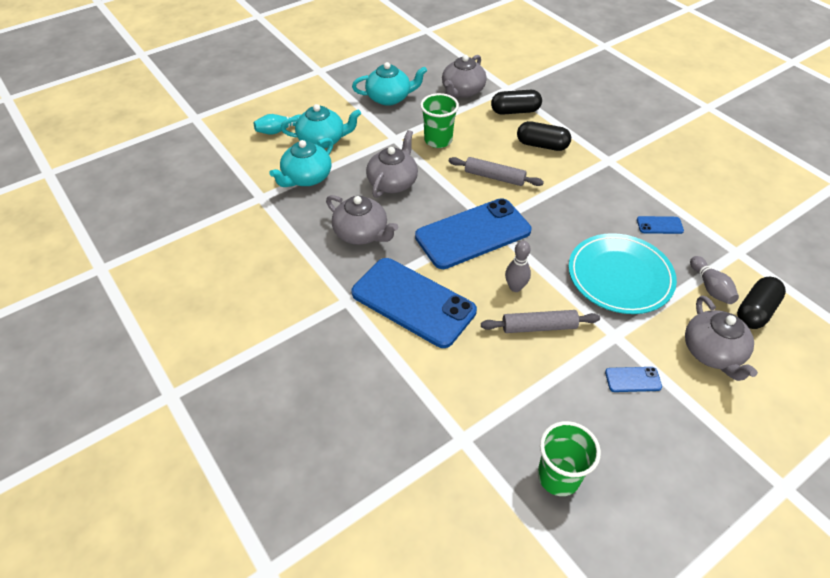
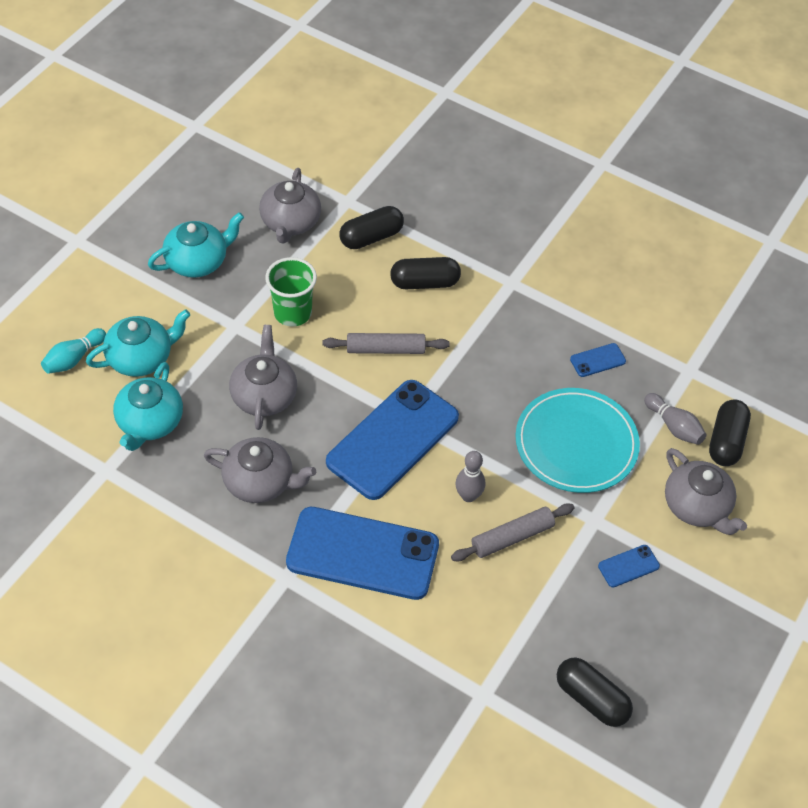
camera: 25 degrees left, 5 degrees up
(558, 477) = (591, 699): green cup -> black capsule

